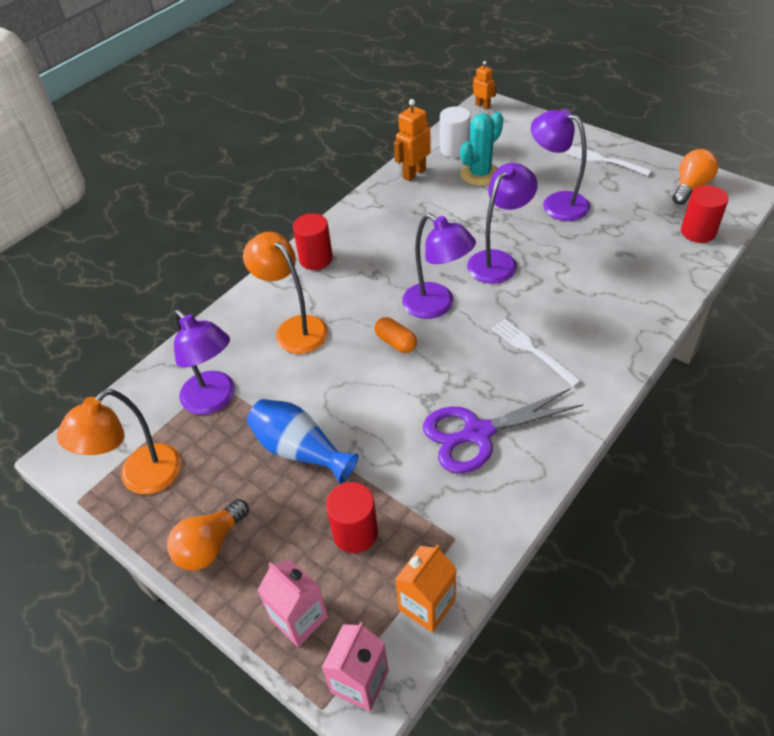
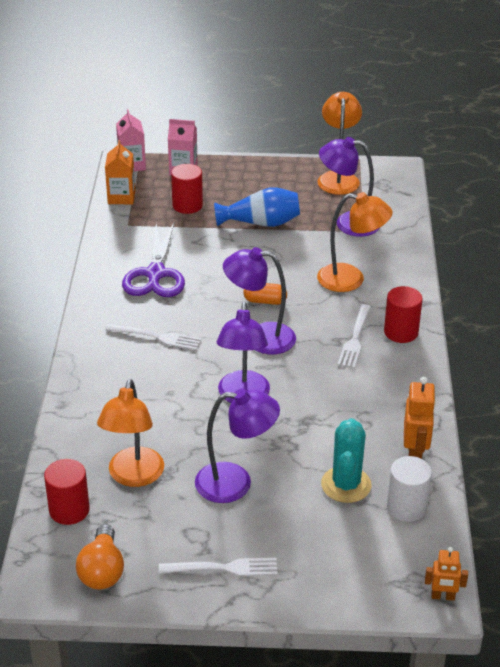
camera: 140 degrees right, 10 degrees down
(210, 545) = (261, 172): orange light bulb -> none
(358, 270) = (355, 338): none -> white fork
(478, 433) = (155, 274): purple scissors -> purple scissors turned 150 degrees clockwise
(633, 236) = (133, 476): none -> orange lamp

